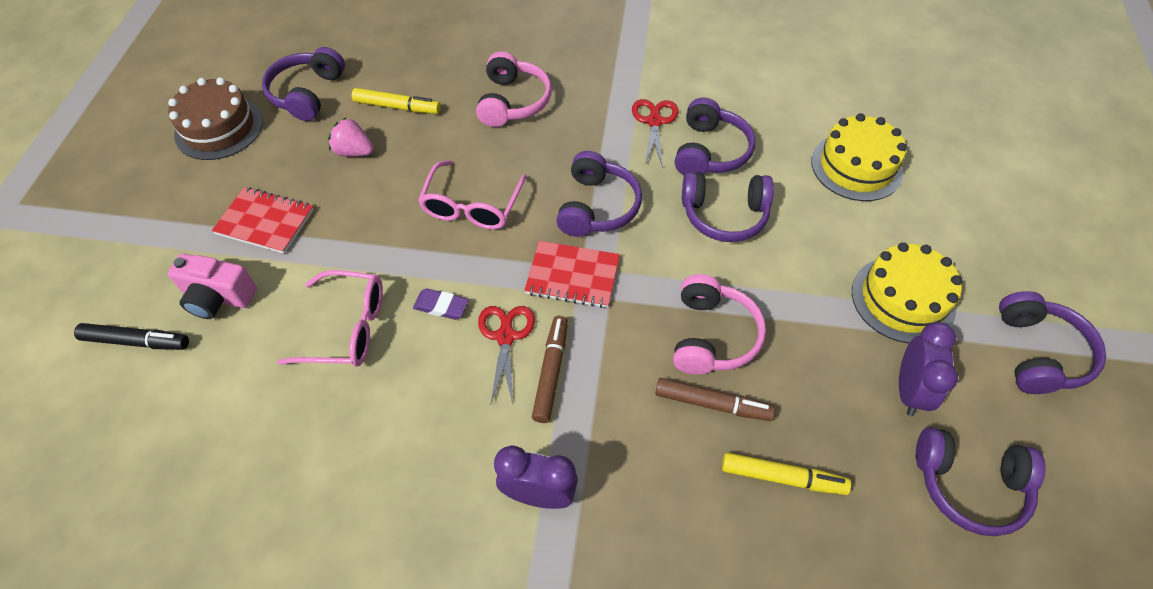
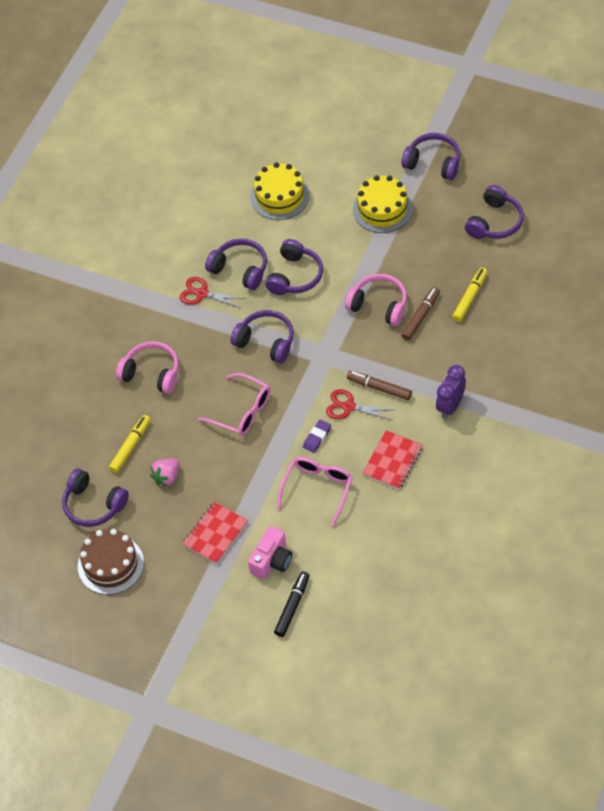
camera: 70 degrees left, 0 degrees up
(572, 276) = (316, 365): red notebook -> red notebook (392, 461)
(909, 391) = (438, 227): purple clock -> none

